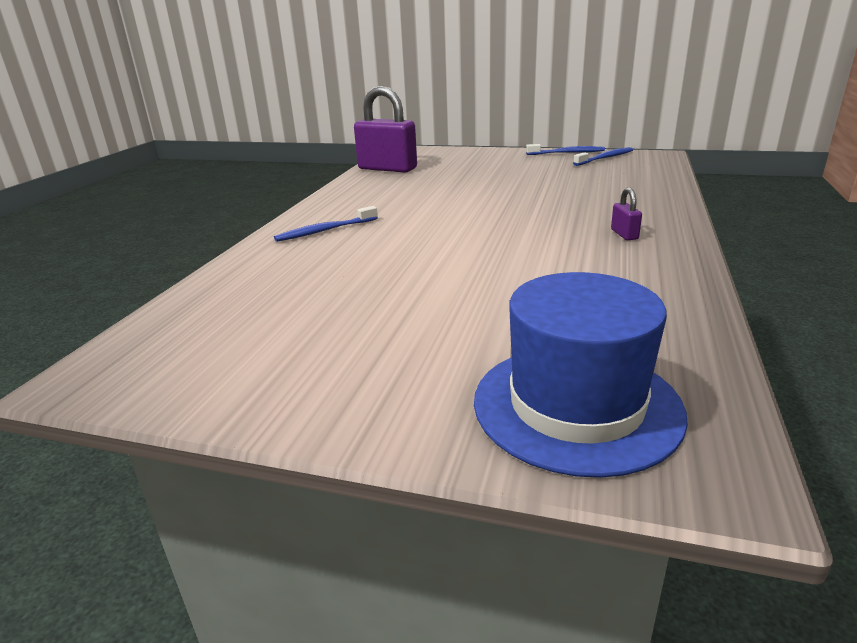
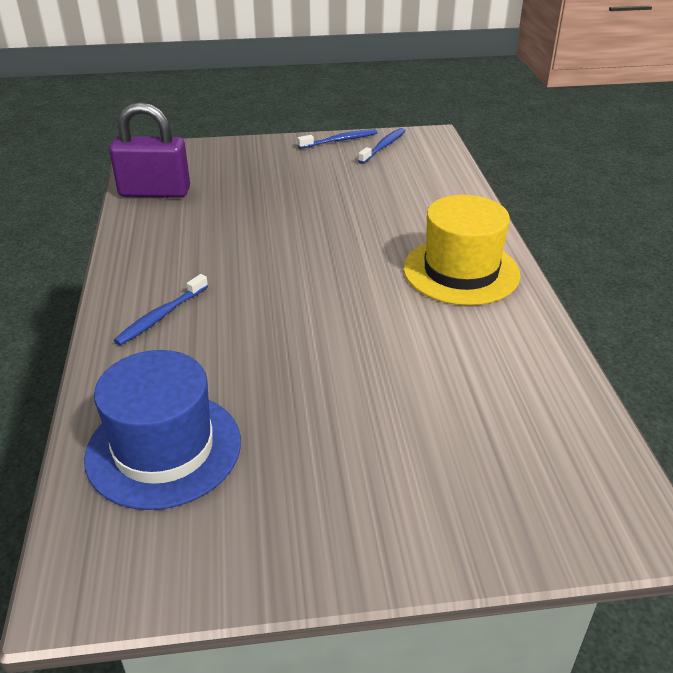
camera: 25 degrees left, 10 degrees up
(576, 405) = (527, 492): blue hat -> blue hat (164, 449)
(624, 234) = (461, 271): purple padlock -> yellow hat

